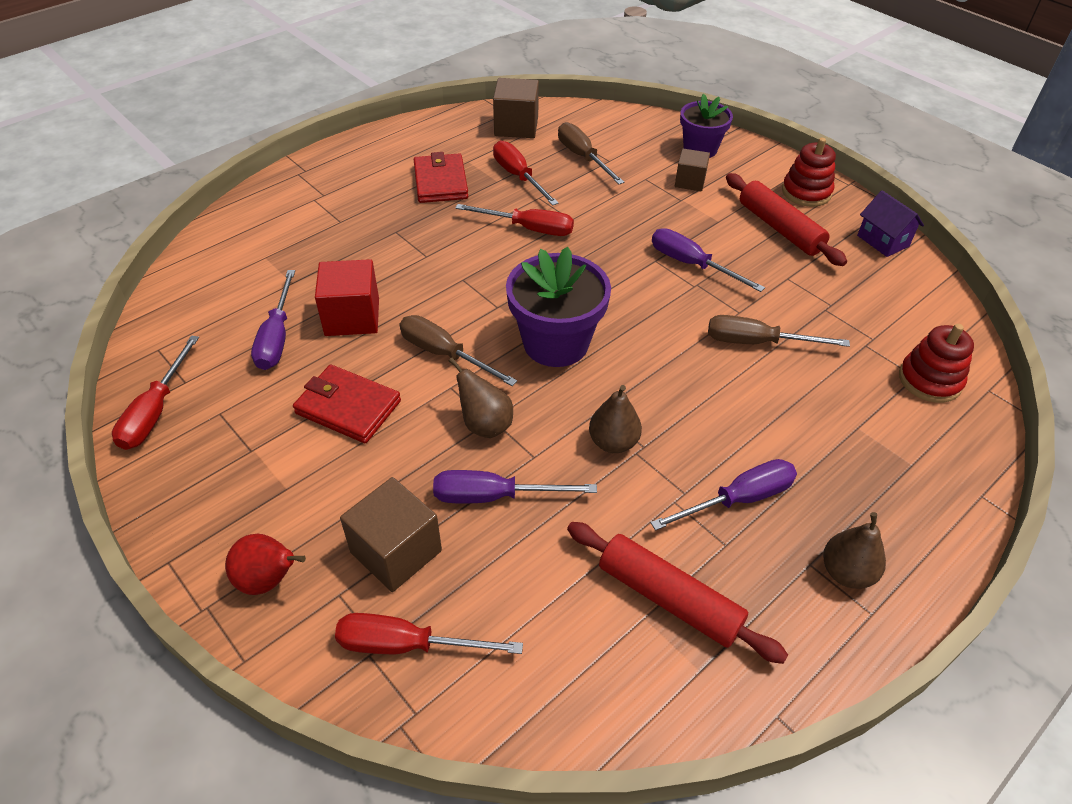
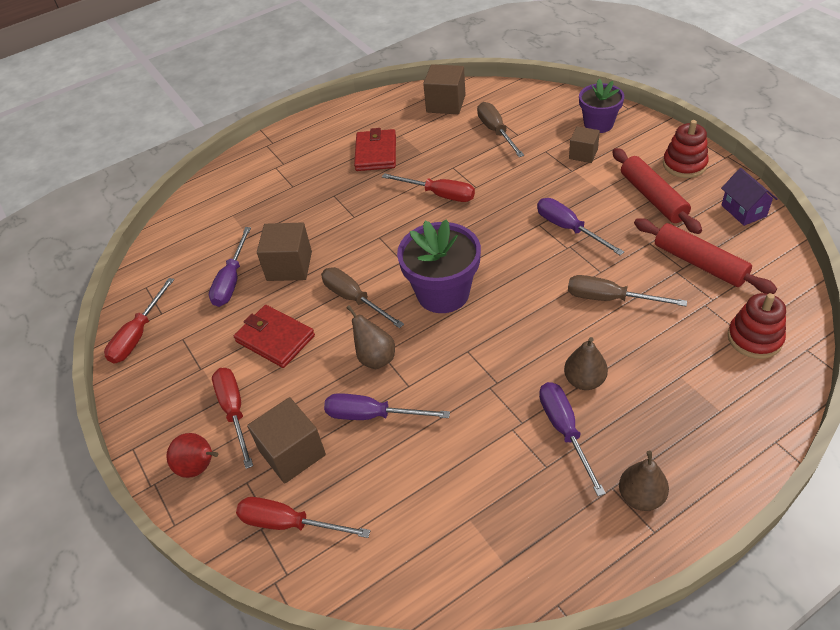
camera: 15 degrees right, 0 degrees up
(352, 317) = (289, 266): red cube -> brown cube
(518, 176) = (439, 149): red screwdriver -> red screwdriver (234, 411)
(613, 442) = (473, 377): brown pear -> brown pear (584, 380)
(668, 598) = (491, 505): red rolling pin -> red rolling pin (699, 263)
(738, 499) = (565, 430): purple screwdriver -> purple screwdriver turned 90 degrees counterclockwise

